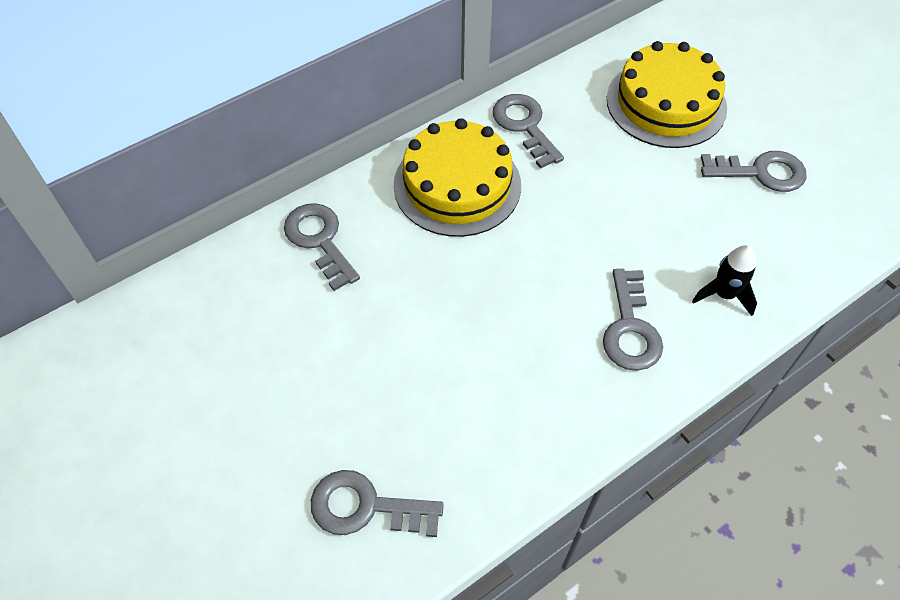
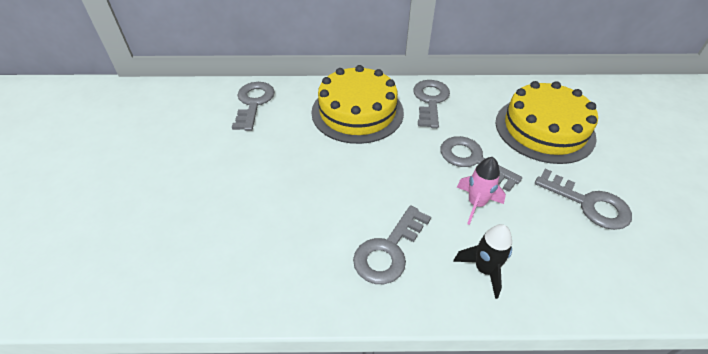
camera: 35 degrees right, 10 degrees down
(366, 507) = (117, 253): grey key -> grey key (472, 160)
(667, 231) = (476, 204): none -> pink rocket

